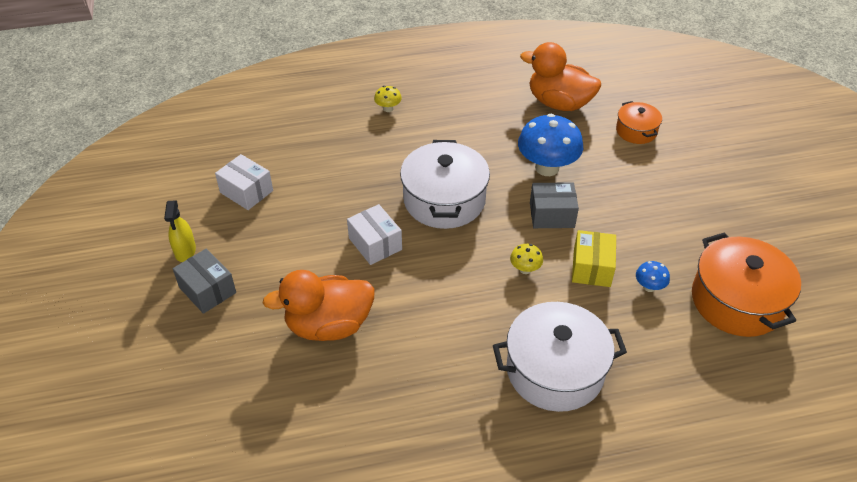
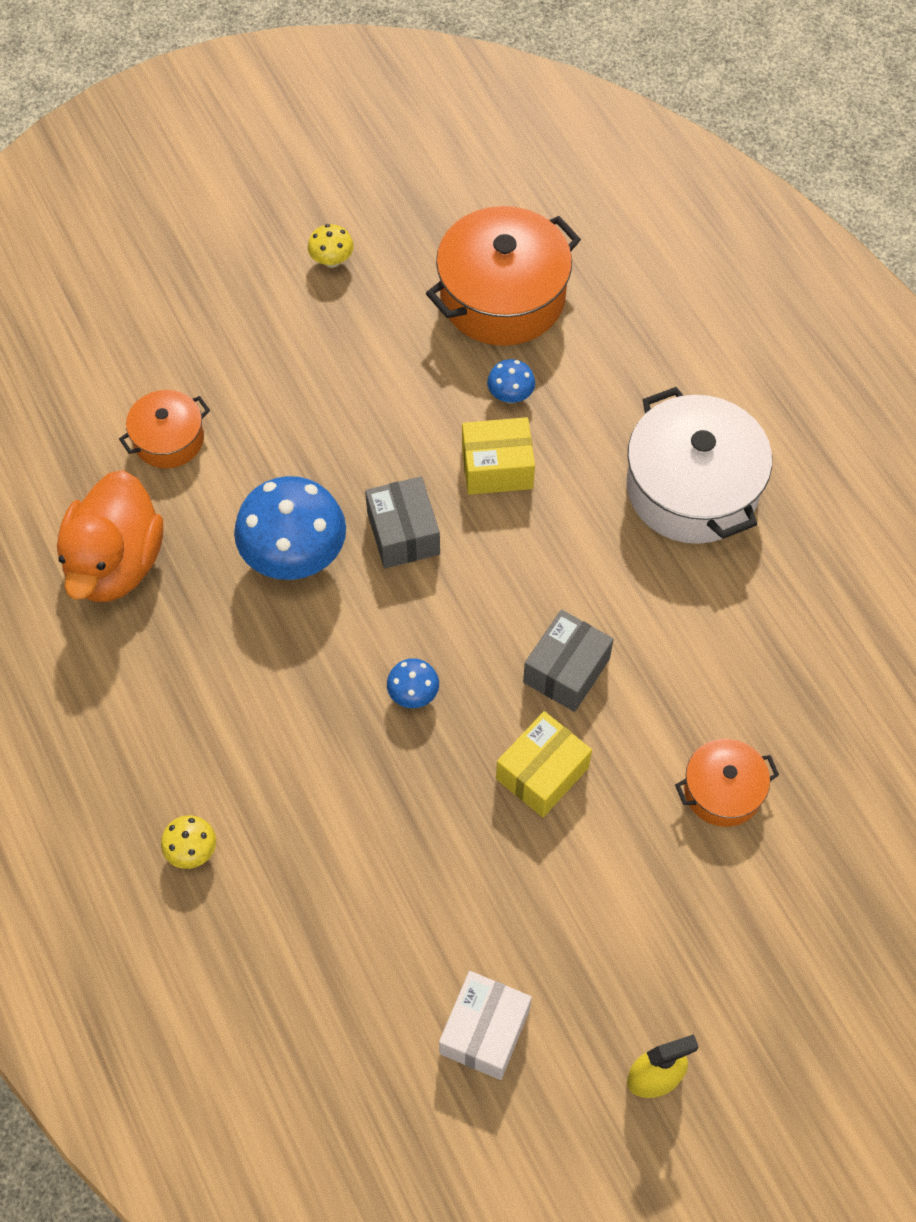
camera: 105 degrees left, 15 degrees up
(207, 290) = (721, 1001): grey box -> grey box (566, 670)
(329, 325) = (722, 791): orange duck -> orange pot
(375, 244) = (542, 773): white box -> yellow box
(444, 200) = (413, 694): white pot -> blue mushroom
(525, 269) = (527, 551): yellow mushroom -> yellow mushroom (332, 260)

